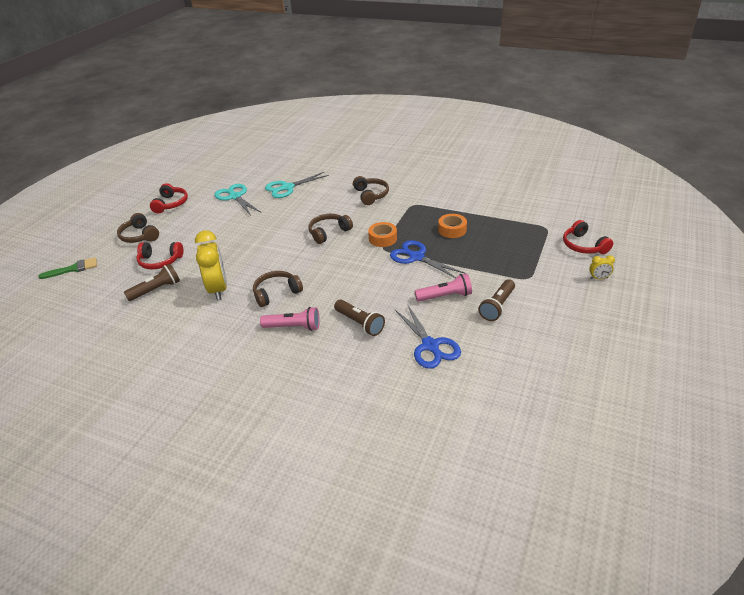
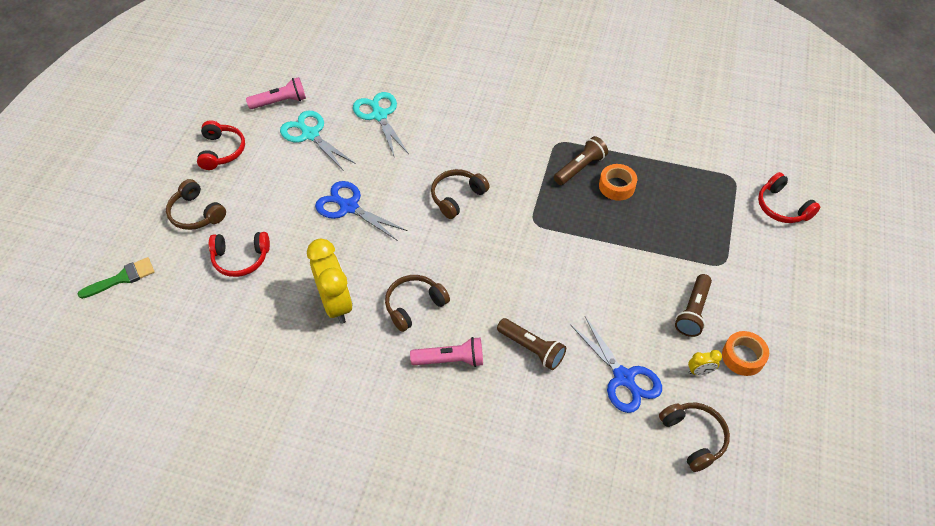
camera: 10 degrees left, 15 degrees up
(156, 290) = (252, 309): brown flashlight -> brown flashlight (580, 168)
(287, 188) = (379, 115): turquoise scissors -> turquoise scissors turned 105 degrees clockwise
(371, 195) = (498, 126): brown headphones -> brown headphones (693, 437)
(383, 238) = (530, 205): orange tape -> orange tape (743, 357)
(416, 257) = (580, 235): blue scissors -> blue scissors (348, 207)
(445, 296) = (627, 299): pink flashlight -> pink flashlight (280, 102)
(598, 278) = (805, 260): yellow clock -> yellow clock (700, 371)

